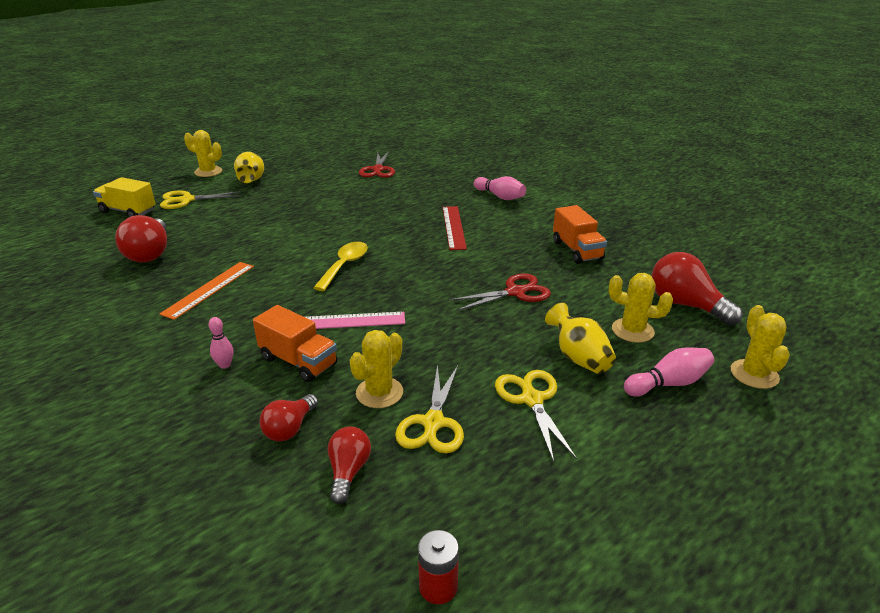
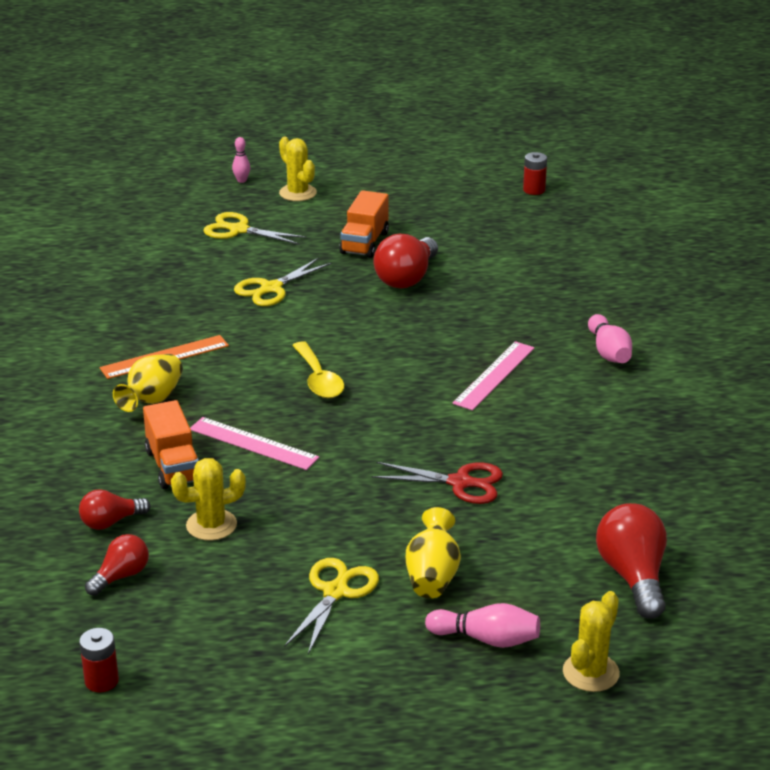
camera: 35 degrees right, 0 degrees up
(128, 211) = (168, 226): yellow truck -> none
(150, 253) = (146, 291): red light bulb -> red light bulb (407, 278)
(225, 365) = (111, 443): pink bowling pin -> pink bowling pin (241, 180)
(251, 180) = (334, 222): yellow vase -> yellow vase (152, 400)
(344, 265) = (319, 380): yellow spoon -> yellow spoon turned 105 degrees clockwise
(356, 138) = (534, 190): none -> red battery
(378, 169) = (502, 255): red scissors -> none
(433, 423) = (227, 571): yellow scissors -> yellow scissors (271, 288)
(454, 227) = (494, 375): red ruler -> pink ruler
(577, 250) = (602, 462): orange truck -> orange truck (364, 243)
(632, 330) = (528, 576): yellow cactus -> none

